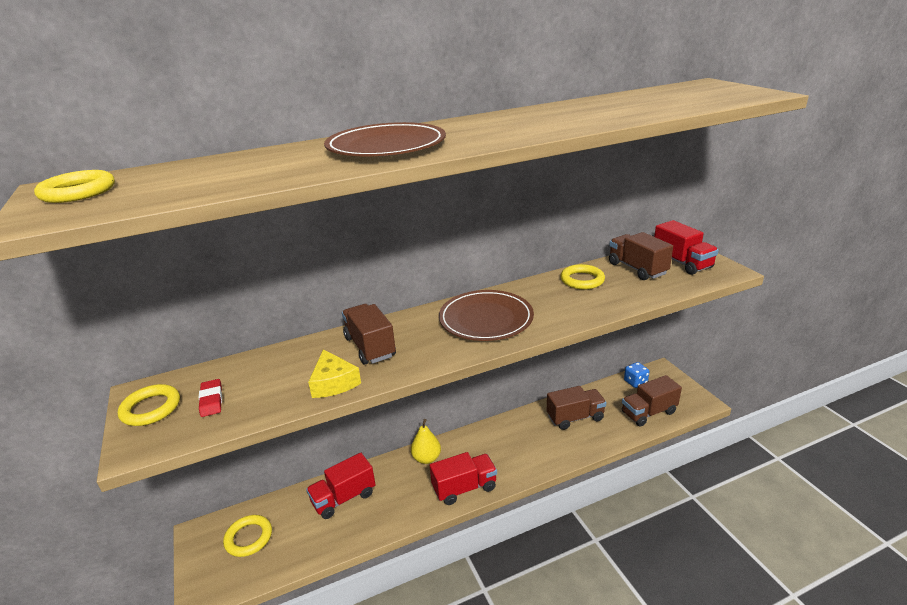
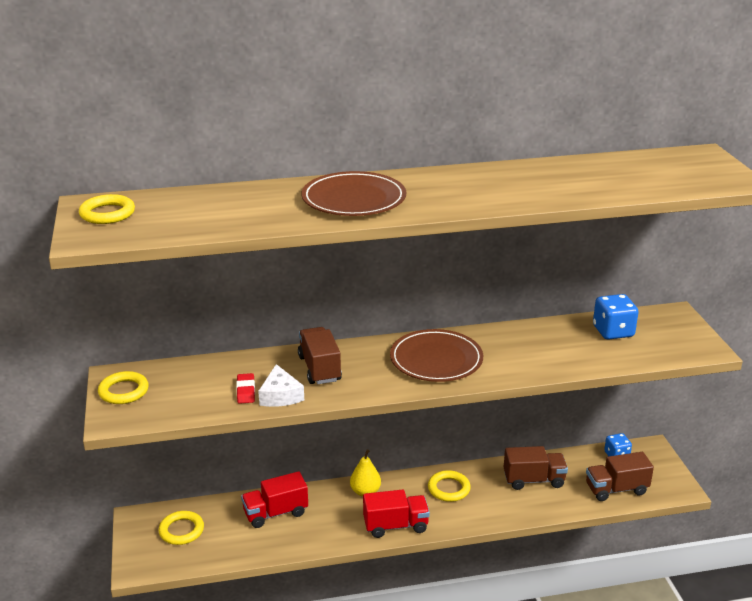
camera: 10 degrees right, 0 degrees up
(211, 400) = (174, 393): red eraser -> red eraser (245, 391)
(333, 383) = (280, 395): yellow cheese -> white cheese
(582, 280) = (549, 335): yellow ring -> yellow ring (449, 489)
(637, 269) = (613, 331): brown truck -> blue dice
(682, 263) = (664, 332): red truck -> none

